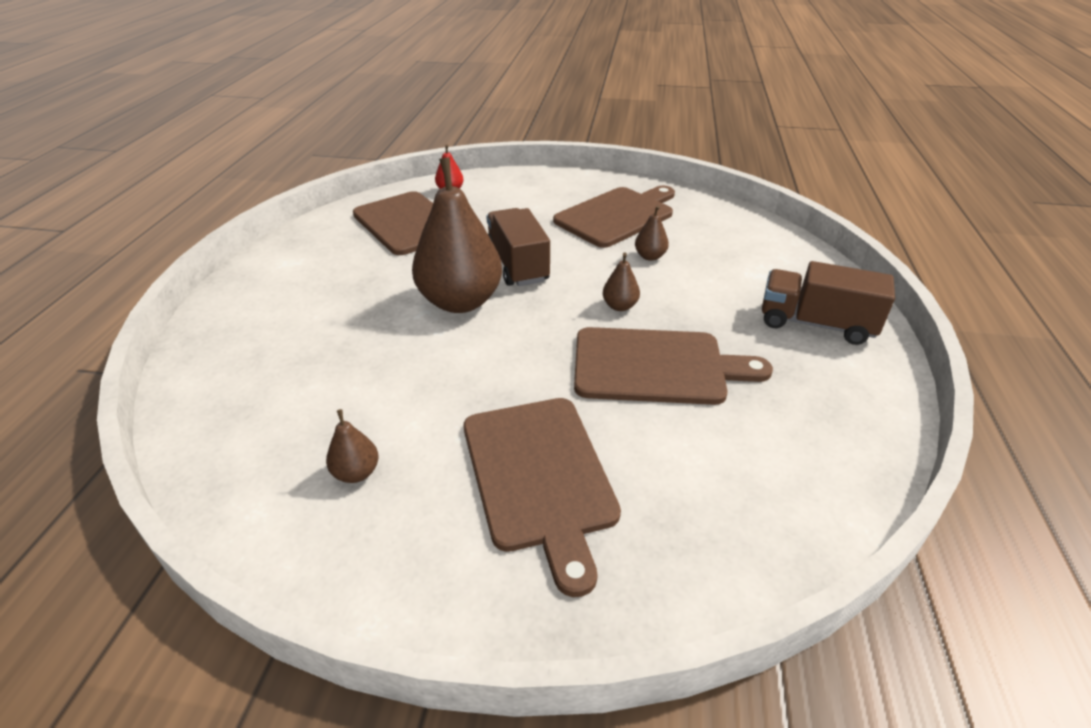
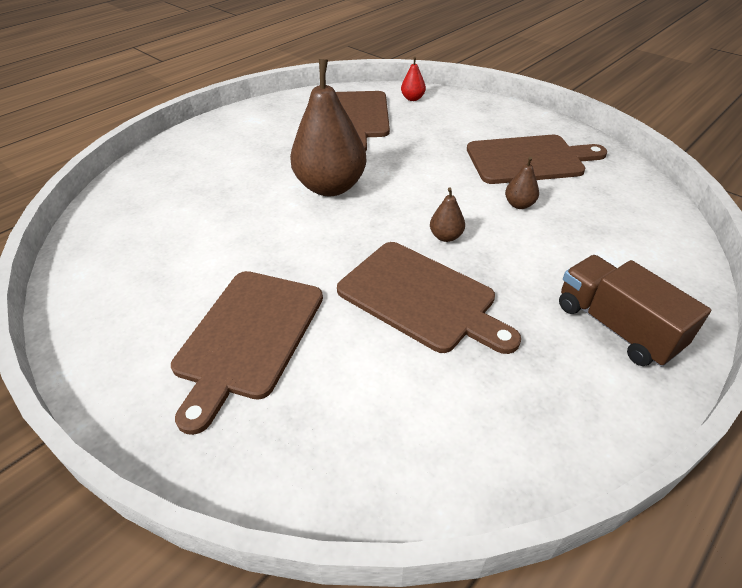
camera: 35 degrees right, 5 degrees up
(356, 473) = (150, 277): brown pear -> none
(517, 265) = (401, 173): brown truck -> none

